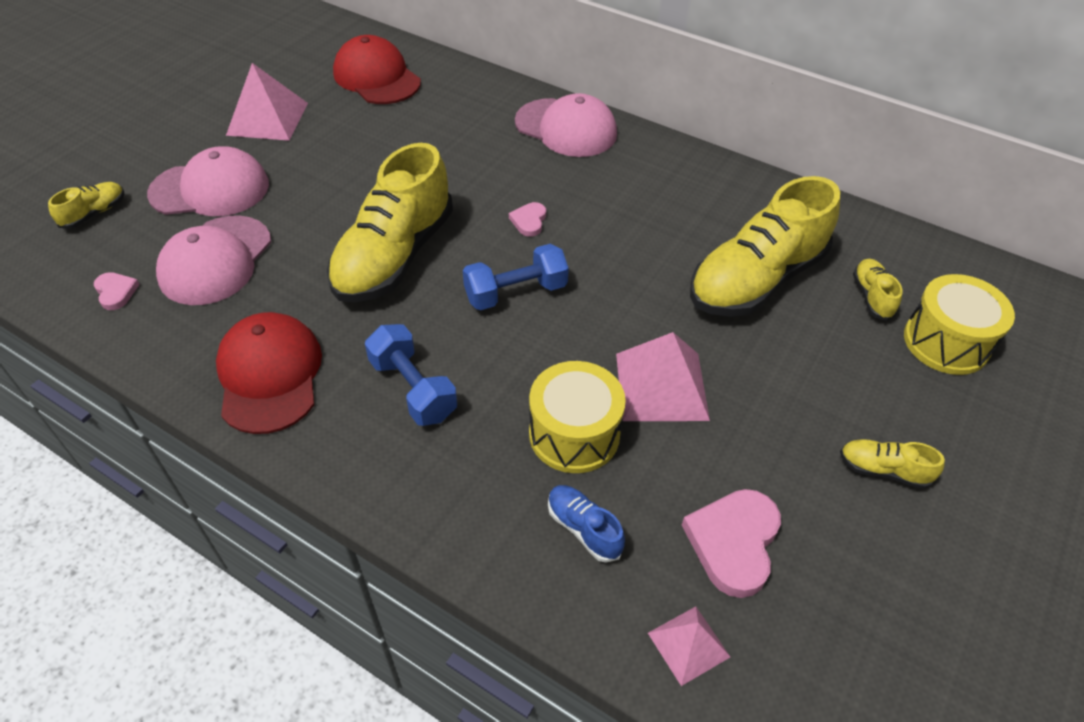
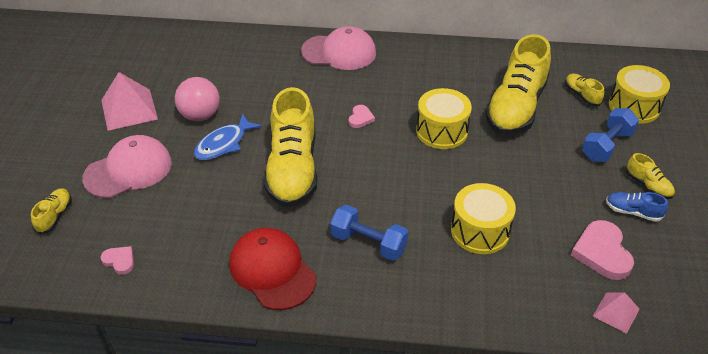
camera: 25 degrees left, 5 degrees down
(215, 260) = (174, 215): pink cap -> none
(338, 195) = (224, 144): none -> blue fish
(339, 152) = (200, 115): none -> pink ball
(377, 77) = (185, 57): red cap -> none
(515, 292) = (385, 164): blue dumbbell -> blue dumbbell (606, 145)
(529, 221) = (360, 118): pink heart -> pink heart turned 150 degrees counterclockwise
(583, 528) = (522, 278): blue shoe -> blue shoe (632, 212)
(624, 276) = (442, 131): none -> yellow drum
(661, 386) = (507, 186): pink pyramid -> none
(883, 470) = (648, 185): yellow shoe -> yellow shoe turned 120 degrees counterclockwise

